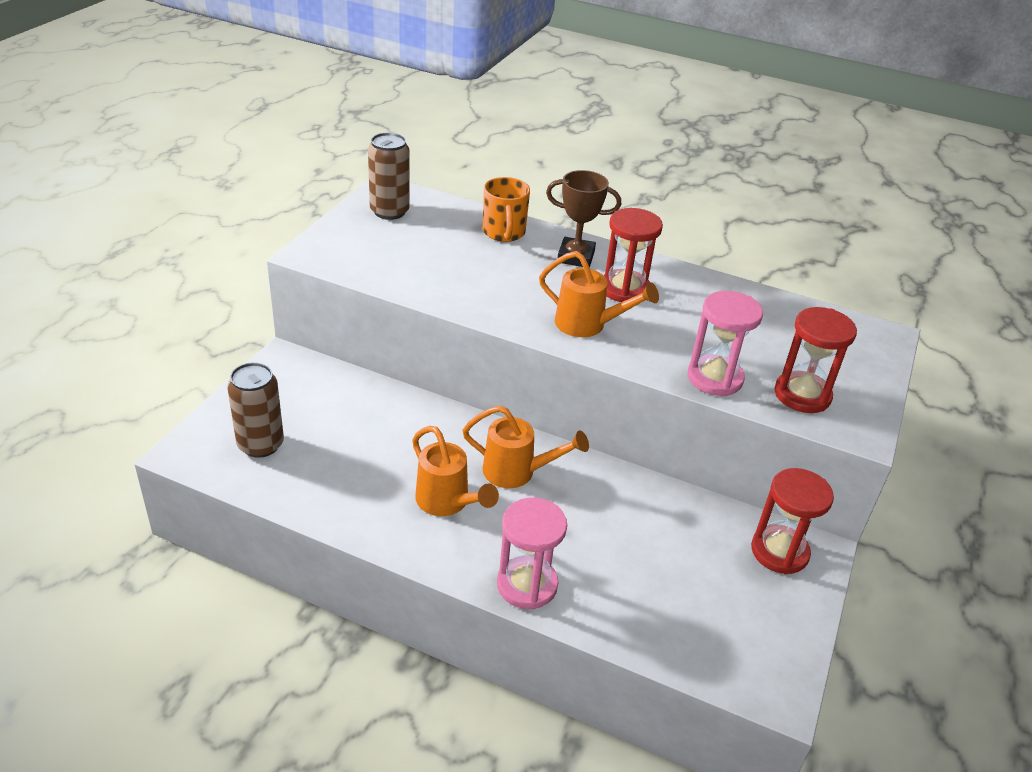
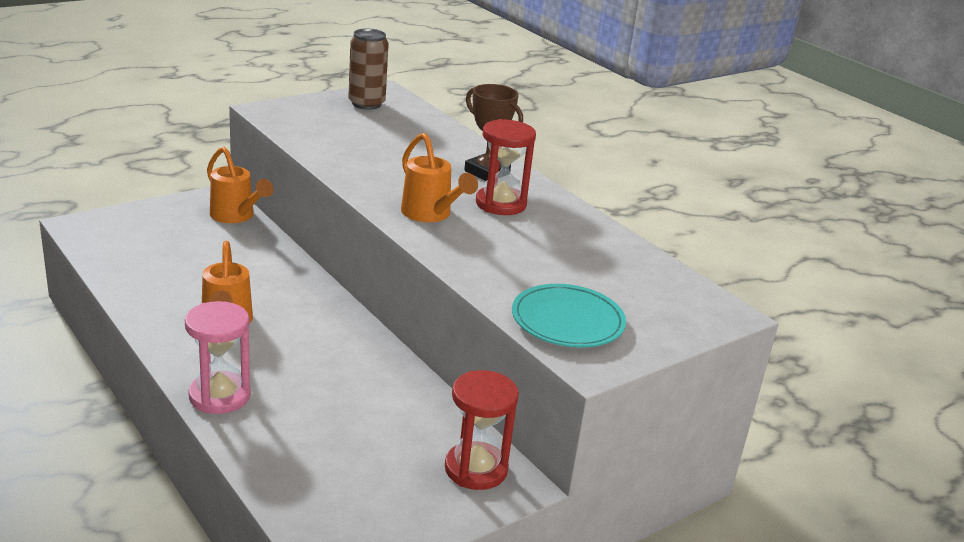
camera: 30 degrees right, 10 degrees down
(260, 444) = (135, 239): brown can -> none
(504, 232) = (445, 141): orange mug -> none
(517, 472) = (308, 325): orange watering can -> orange watering can (236, 216)
(715, 378) = (496, 282): pink hourglass -> none
(802, 395) = (567, 321): red hourglass -> turquoise plate

